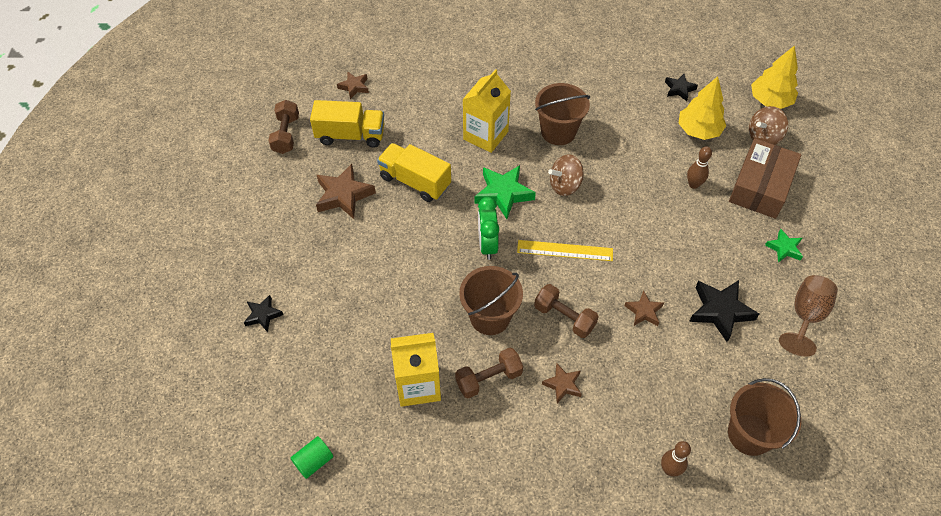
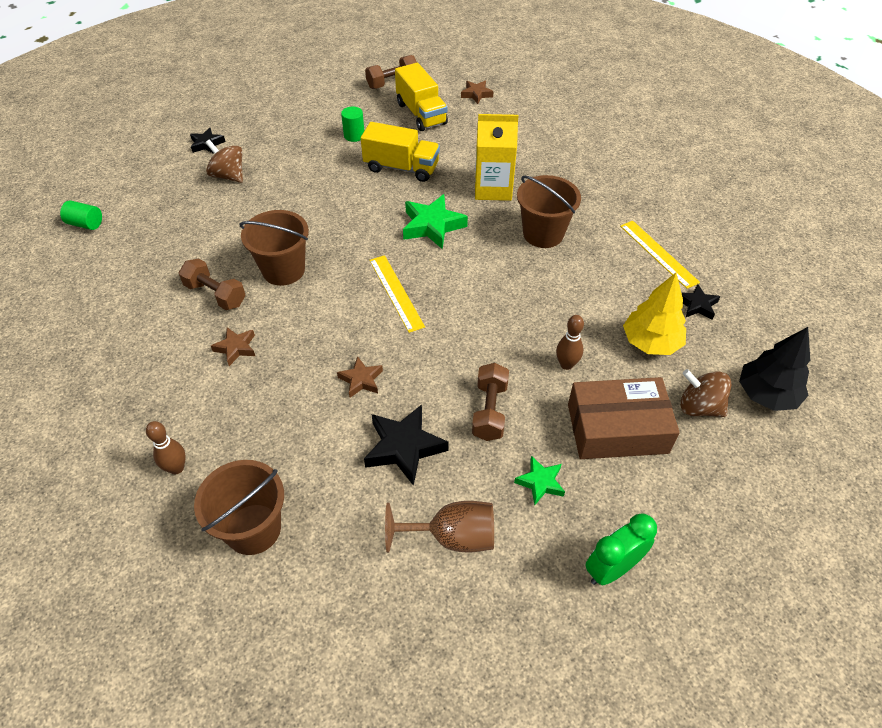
camera: 60 degrees right, 5 degrees down
(343, 195) = (354, 135): brown star -> green cylinder
(415, 181) = (401, 168): yellow truck -> yellow truck turned 105 degrees clockwise
(418, 385) = (186, 253): yellow carton -> none
(487, 245) = (364, 238): green clock -> green clock (612, 568)
(564, 317) = (315, 321): brown dumbbell -> brown dumbbell (489, 411)
(565, 185) = (478, 263): brown spinning top -> brown spinning top (228, 176)
(620, 81) = (658, 253): none -> yellow ruler
(770, 100) = (766, 394): yellow tree -> black tree

